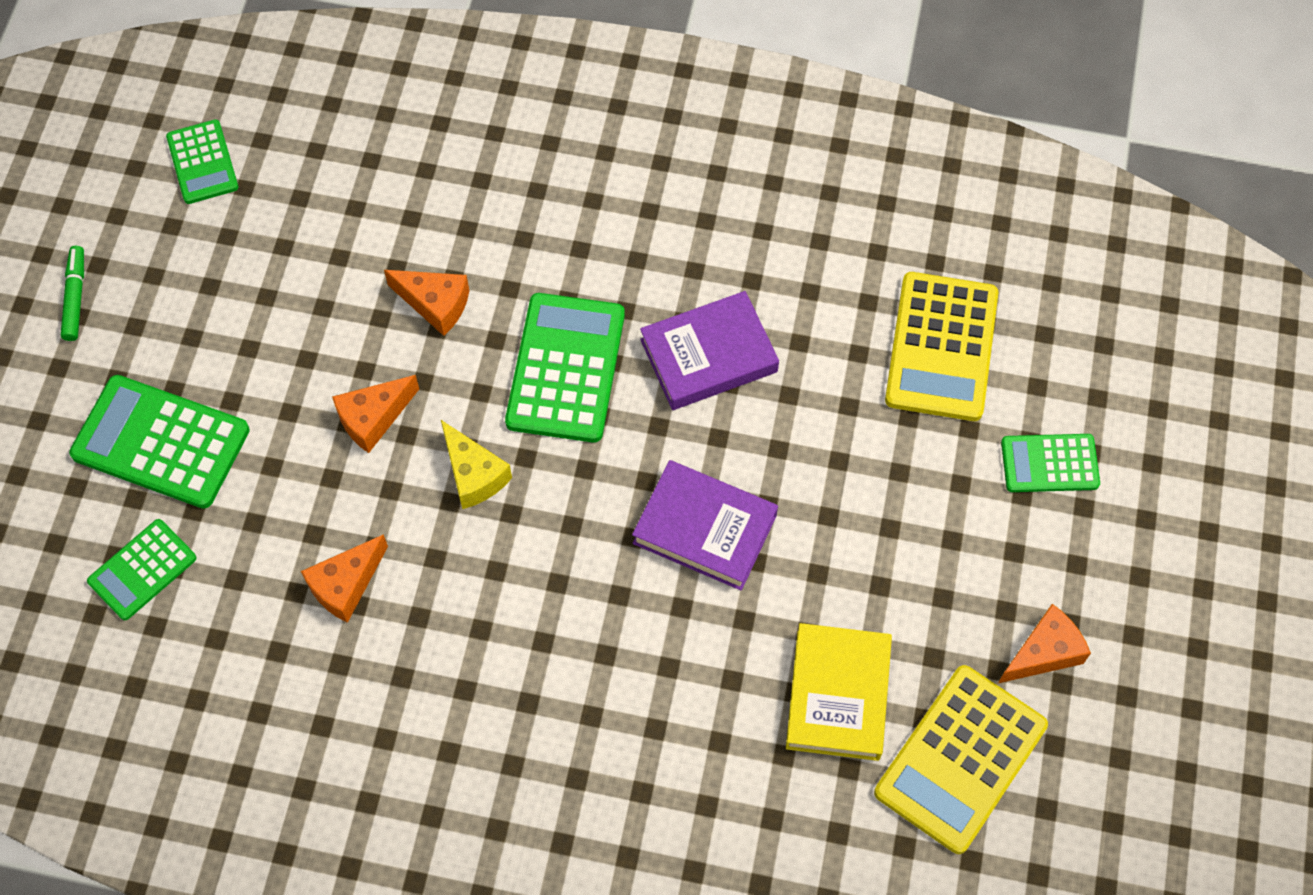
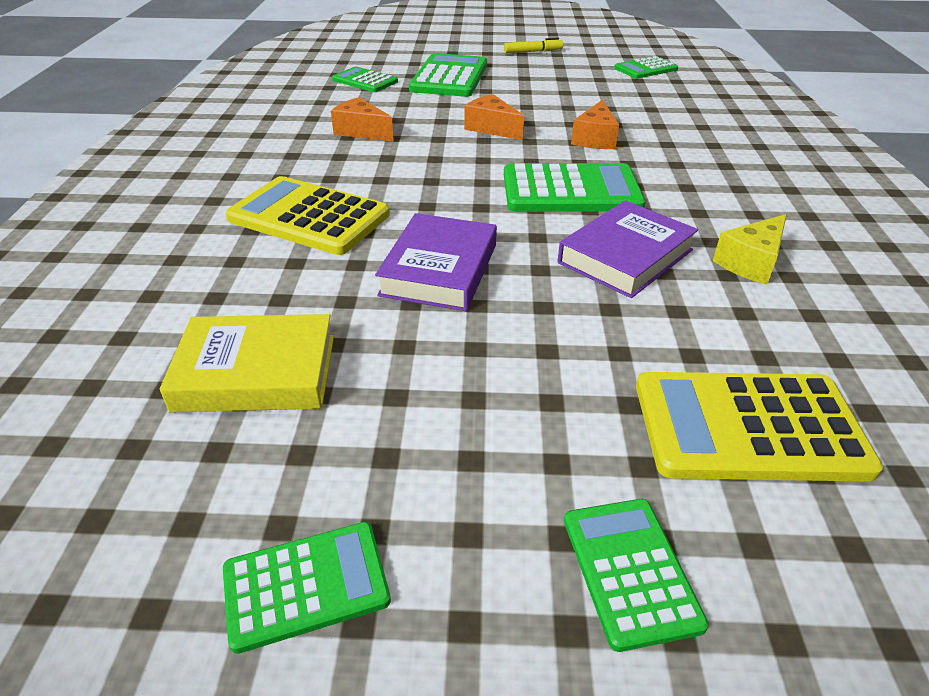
camera: 80 degrees right, 25 degrees down
(75, 297) = (533, 52): green marker -> yellow marker
(473, 474) = (460, 164): yellow cheese -> yellow cheese (751, 262)
(708, 355) = (625, 256): purple book -> purple book turned 75 degrees clockwise
(960, 759) = (153, 492): yellow calculator -> yellow calculator (309, 217)
(1043, 652) = (306, 585): orange cheese -> green calculator

